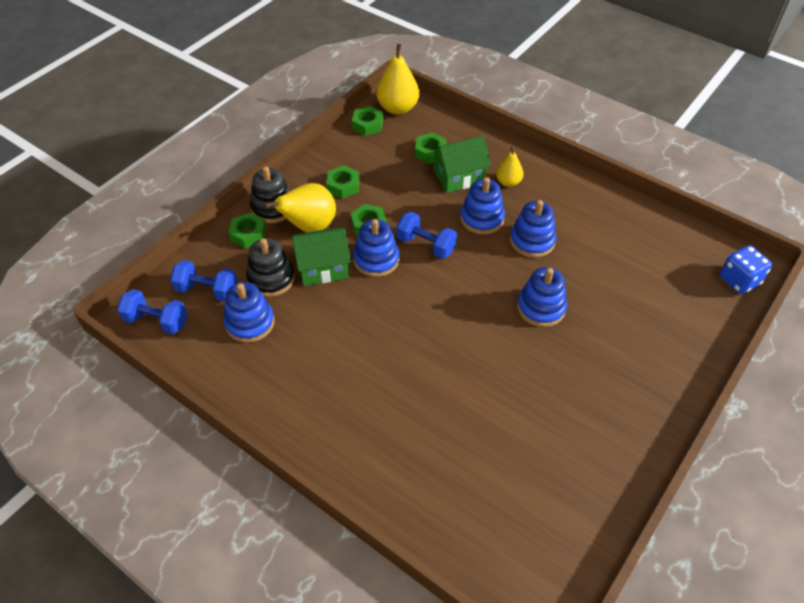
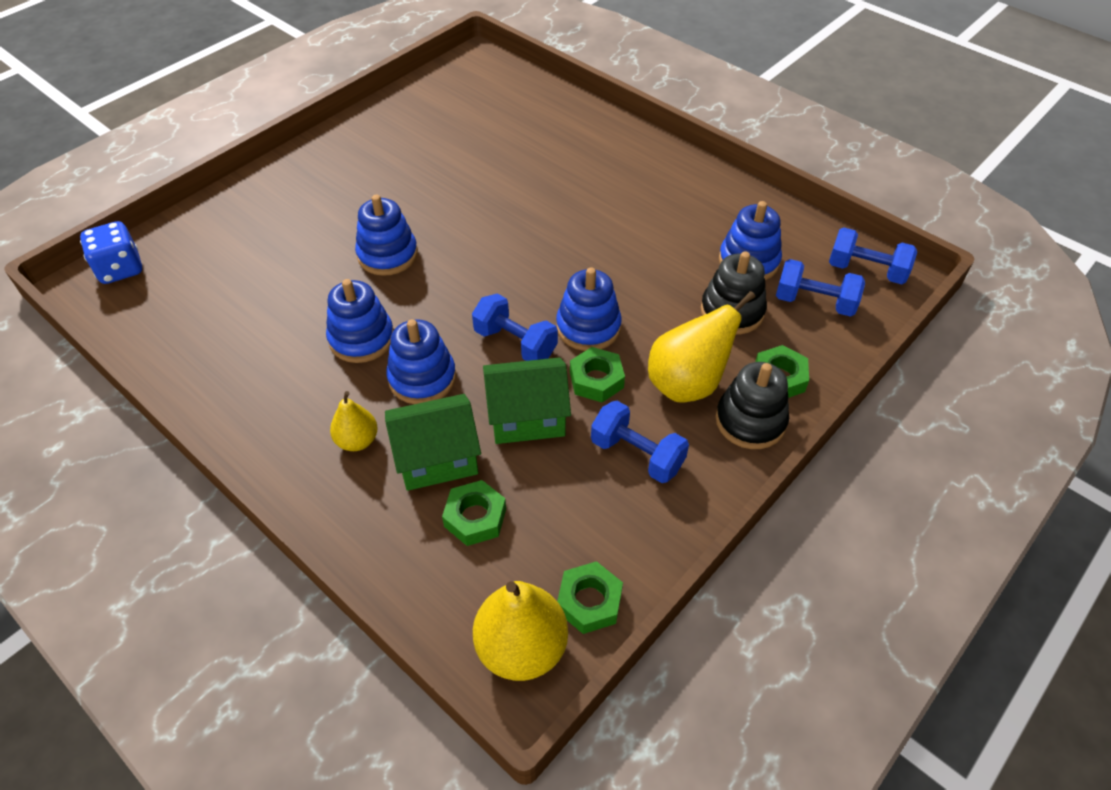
camera: 175 degrees left, 0 degrees up
(323, 268) = (662, 321): green house -> green house (527, 417)
(343, 186) = (637, 454): green nut -> blue dumbbell

